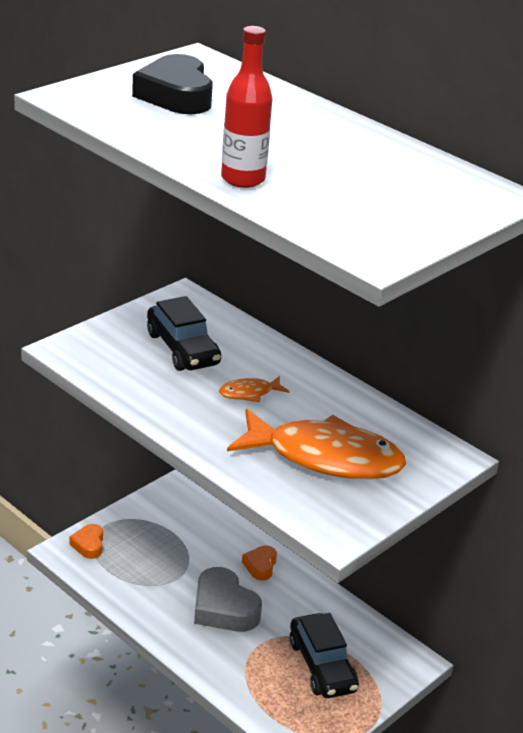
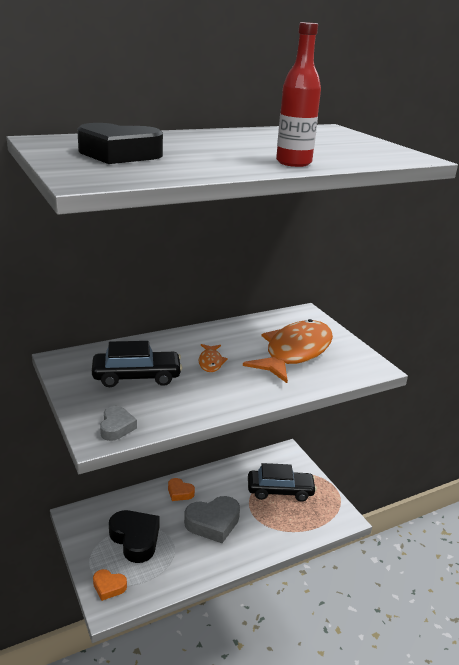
camera: 70 degrees left, 5 degrees down
(84, 356) = (116, 427): none -> grey heart
(164, 547) = (135, 539): none -> black heart

